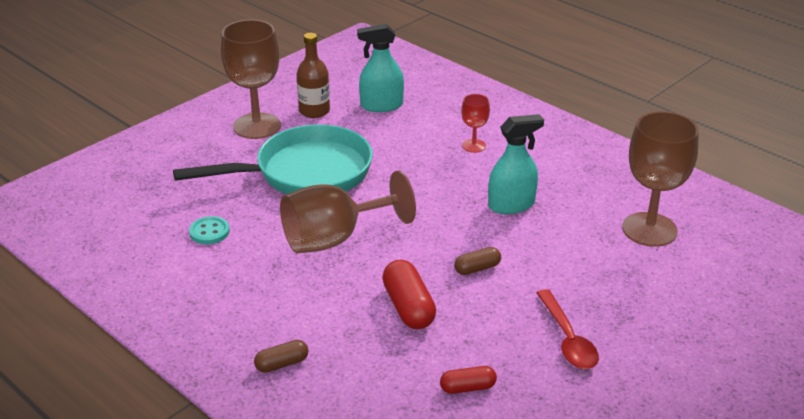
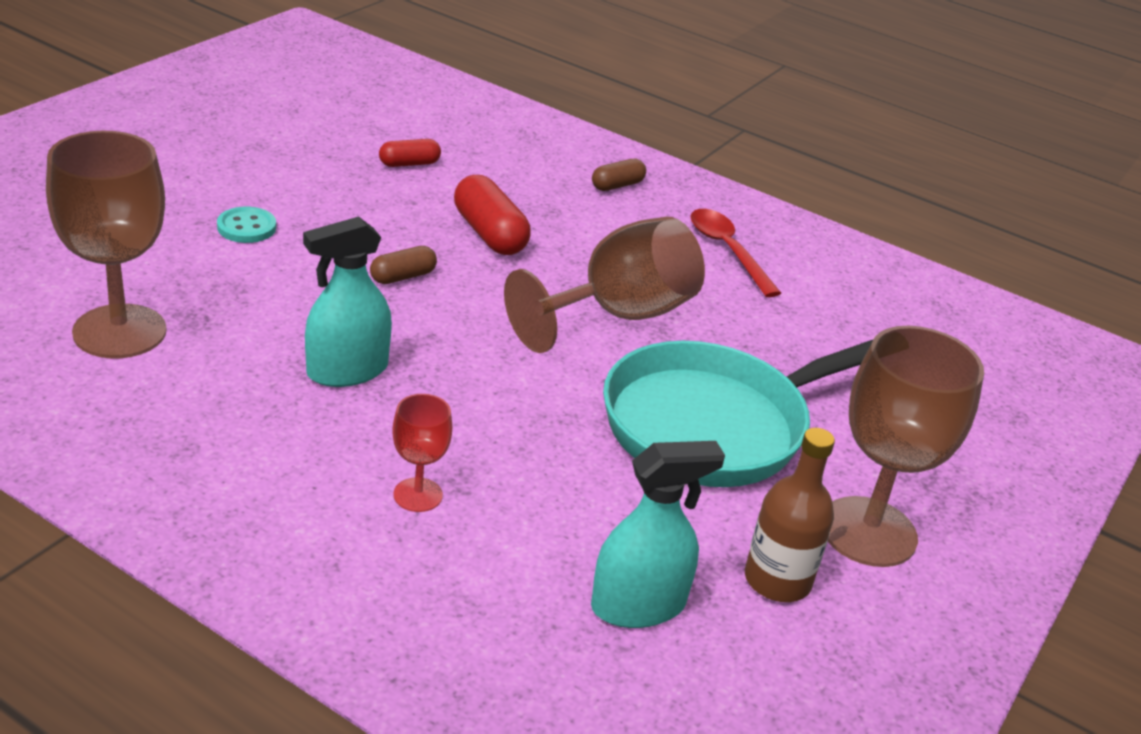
camera: 165 degrees right, 0 degrees up
(209, 232) = (800, 324): turquoise button -> turquoise button (246, 227)
(568, 339) = (288, 201): red spoon -> red spoon (727, 251)

